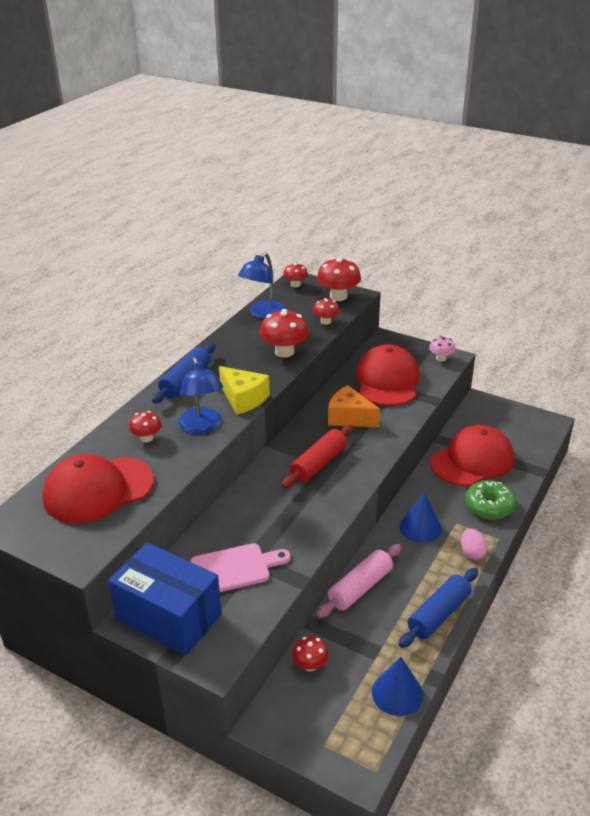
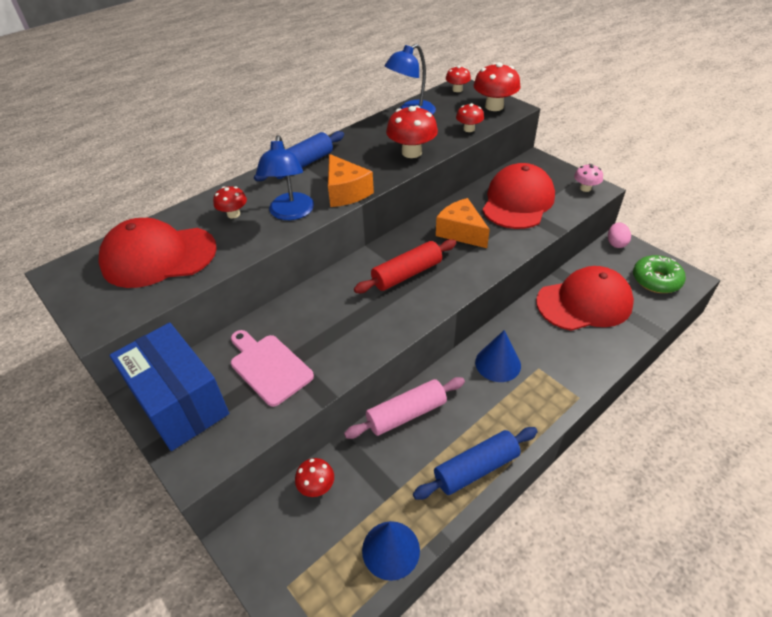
camera: 20 degrees right, 10 degrees up
(235, 568) = (268, 367): pink cutting board -> pink cutting board turned 135 degrees counterclockwise
(243, 399) = (346, 192): yellow cheese -> orange cheese
(472, 552) = (542, 406): pink egg -> pink egg (616, 243)
(489, 506) = (583, 357): green donut -> green donut (656, 280)

